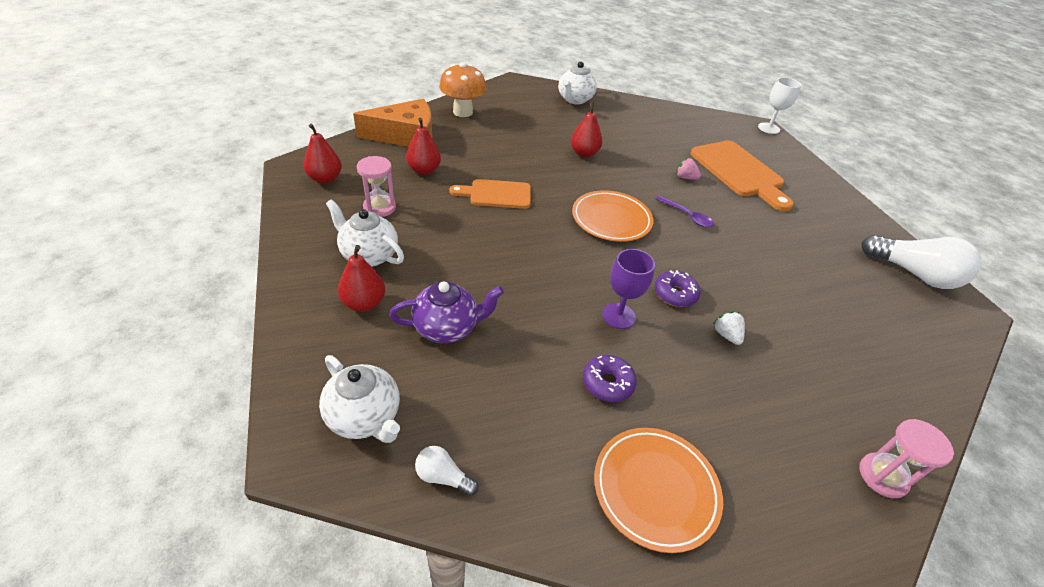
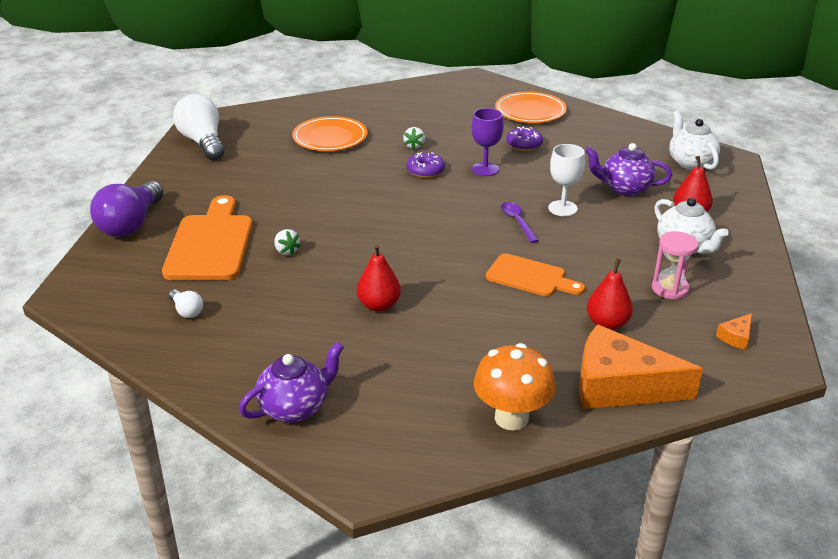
camera: 150 degrees left, 10 degrees down
(325, 179) = (736, 337): red pear -> orange cheese
(443, 477) = (646, 136): white light bulb -> white light bulb (187, 311)
(574, 99) = (295, 408): white teapot -> purple teapot
(611, 219) = (422, 229): orange plate -> orange plate (330, 138)
(685, 177) = (286, 251): pink strawberry -> white strawberry
(687, 216) = (339, 216): purple spoon -> purple spoon (517, 222)
(768, 128) = (62, 289): white goblet -> white goblet (562, 208)
(811, 175) = (131, 224): none -> purple light bulb
(882, 476) = (400, 91): pink hourglass -> none

